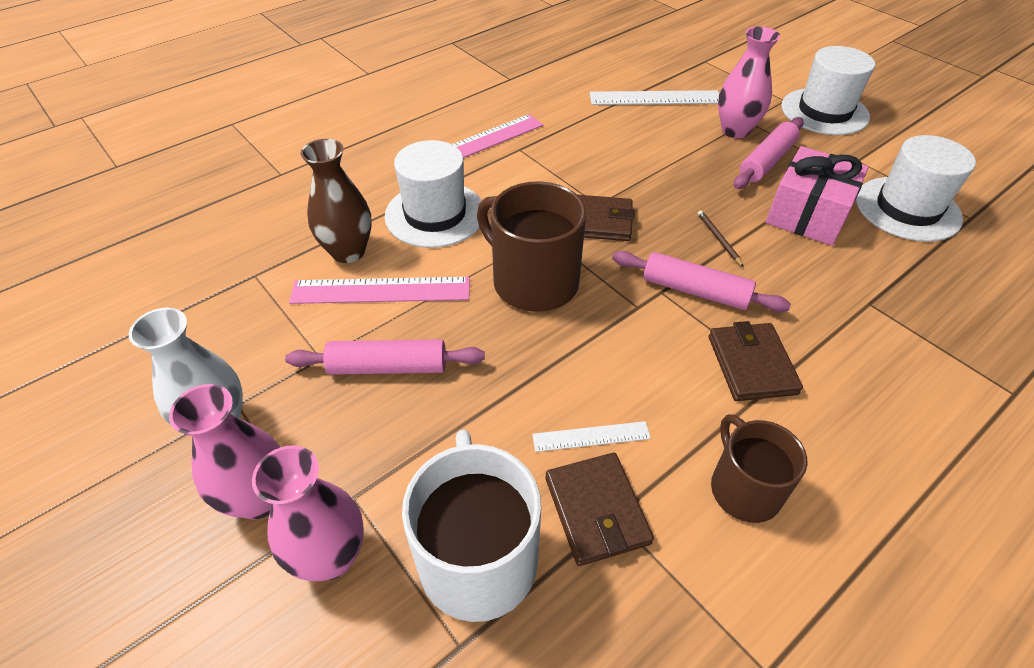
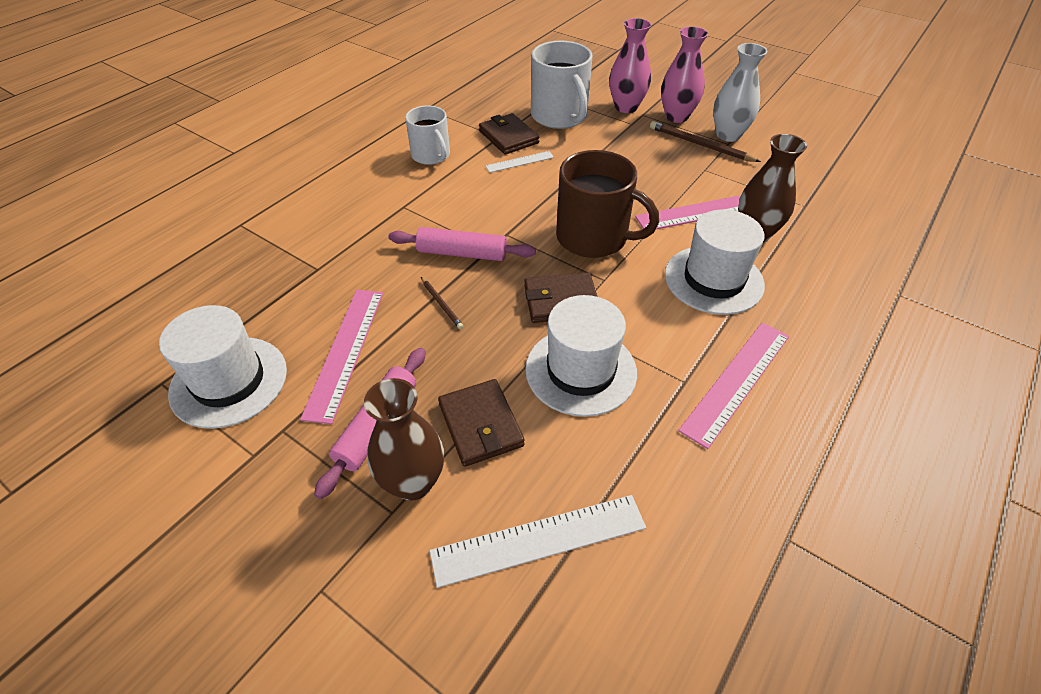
camera: 165 degrees right, 0 degrees up
(283, 411) = (700, 145): none -> brown pencil
(388, 367) = (659, 172): pink rolling pin -> none
(735, 130) = (413, 482): pink vase -> brown vase
(744, 488) = (431, 155): brown mug -> white mug
(751, 365) = (421, 211): brown wallet -> brown wallet (480, 425)
(808, 214) = (345, 351): pink gift -> pink ruler
(824, 111) = (261, 568): white hat -> white hat (581, 370)

